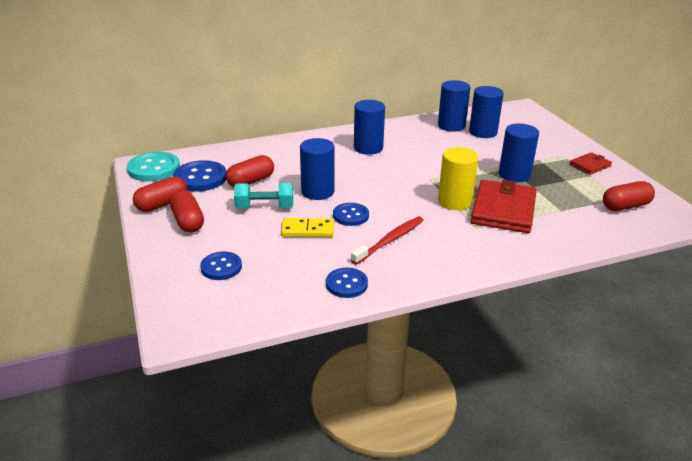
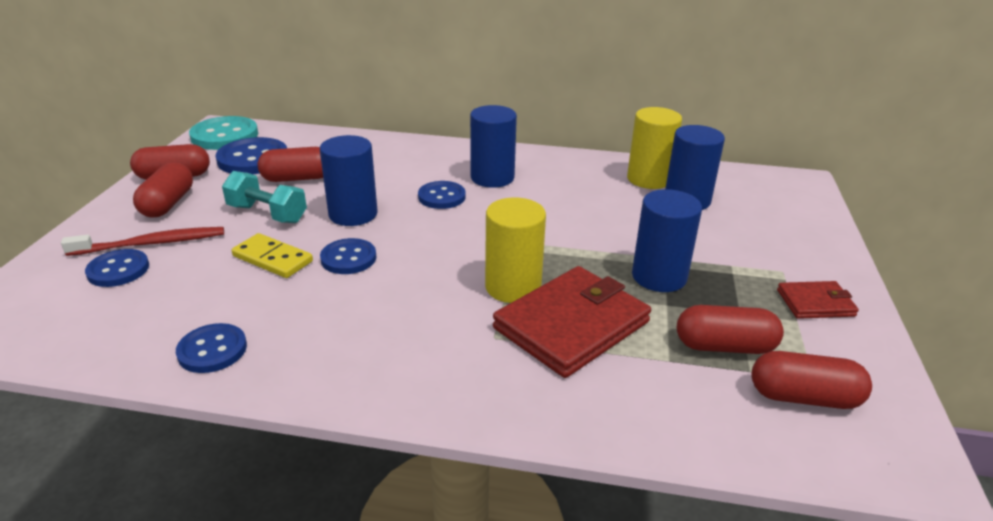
camera: 30 degrees right, 0 degrees up
(355, 167) = (441, 197): none -> blue button
(390, 240) = (350, 310): red toothbrush -> red toothbrush (152, 243)
(451, 126) = (649, 179): blue cylinder -> yellow cylinder
(575, 196) = (724, 346): none -> red capsule

